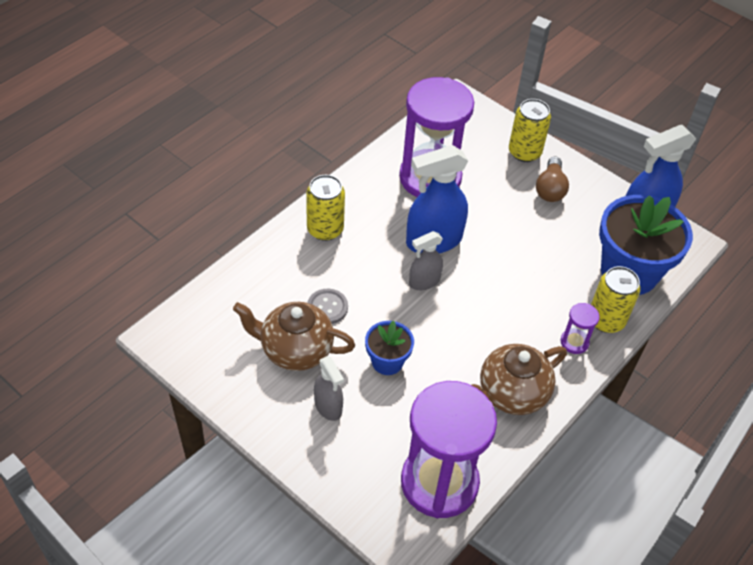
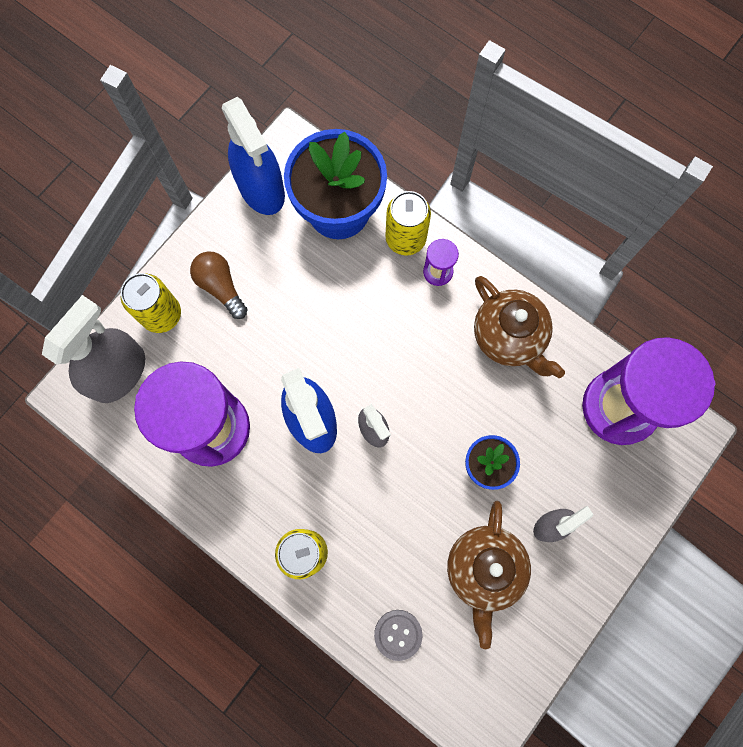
camera: 90 degrees left, 25 degrees up
(327, 307) = (422, 538): grey button -> grey button (398, 634)
(476, 127) = (119, 373): none -> grey spray bottle
(550, 189) = (221, 287): brown light bulb -> brown light bulb turned 135 degrees counterclockwise

